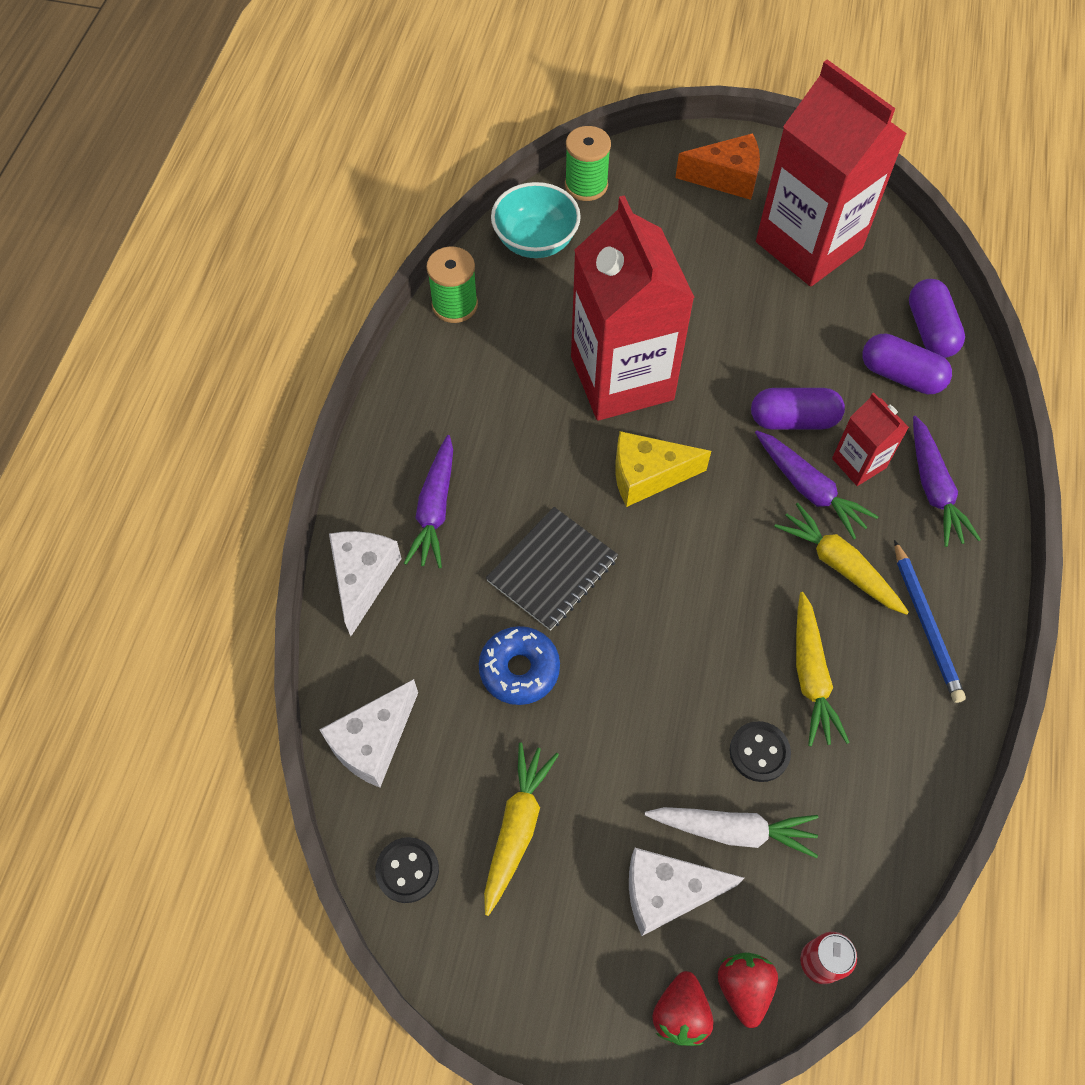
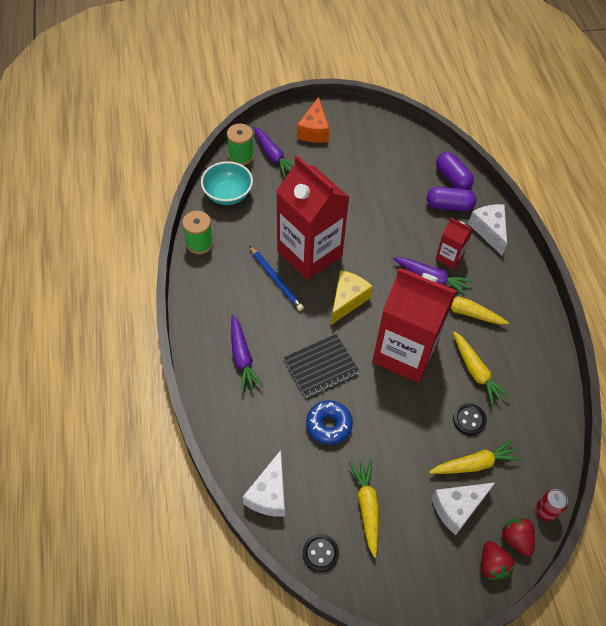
camera: 25 degrees left, 5 degrees down
(363, 579) = (220, 409): white cheese -> white cheese (489, 231)
(552, 570) = (321, 367): black notebook -> black notebook turned 45 degrees clockwise
(647, 476) = (347, 300): yellow cheese -> yellow cheese turned 150 degrees clockwise
(726, 178) = (314, 130): orange cheese -> orange cheese turned 120 degrees clockwise
(733, 830) = (475, 464): white carrot -> yellow carrot
(793, 420) = (407, 246): purple capsule -> none
(808, 245) = (373, 153): red carton -> red carton (405, 353)
(925, 624) = (518, 325): blue pencil -> blue pencil (276, 280)
(933, 489) = (491, 257): purple carrot -> purple carrot (273, 156)

